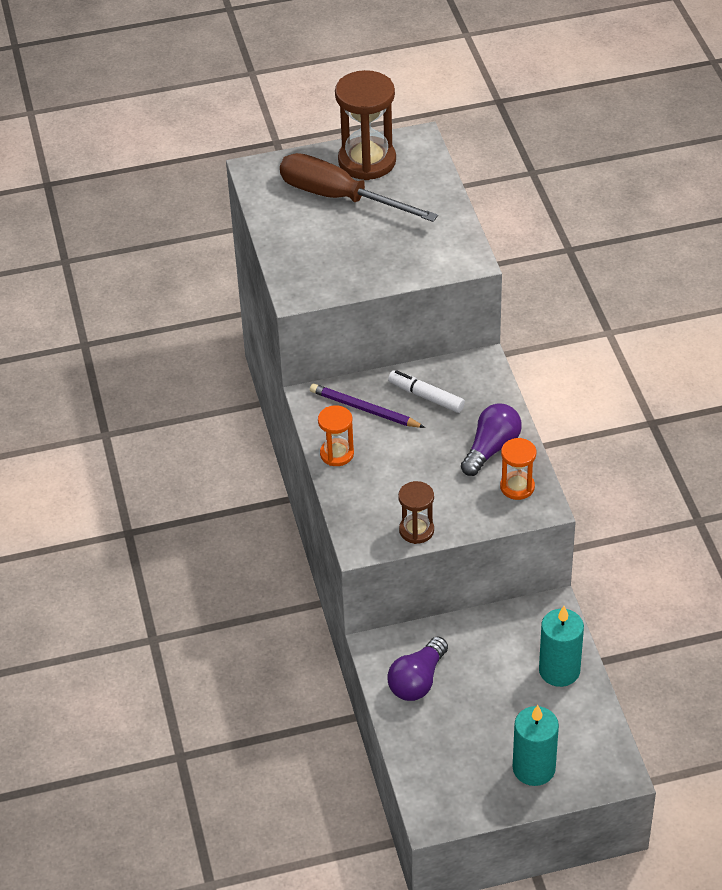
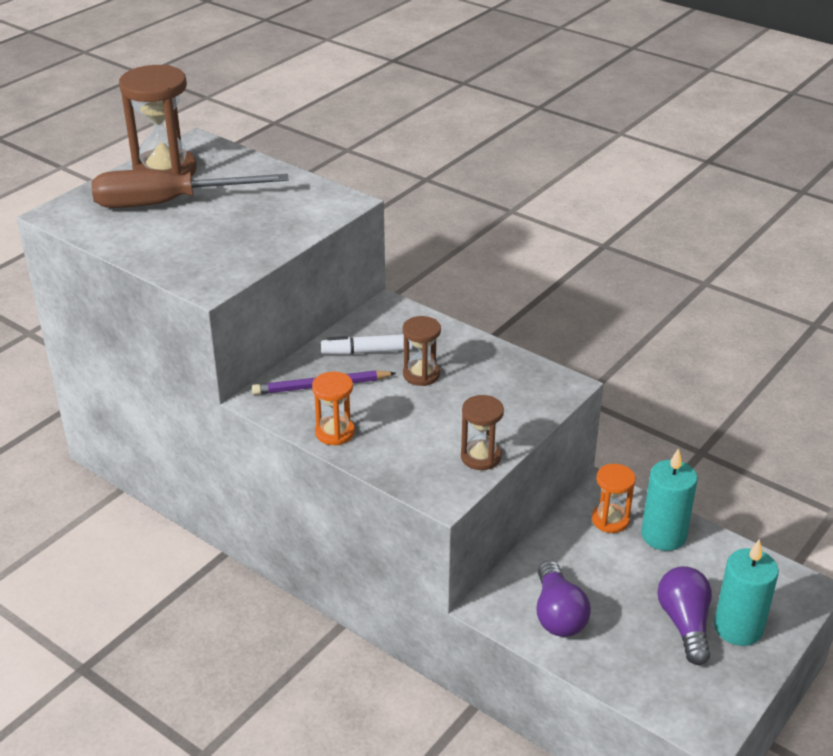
camera: 40 degrees left, 10 degrees down
(445, 438) = (421, 374): none -> brown hourglass
(491, 448) = (470, 363): purple light bulb -> purple light bulb (684, 624)
(517, 487) = (526, 381): orange hourglass -> orange hourglass (610, 520)

